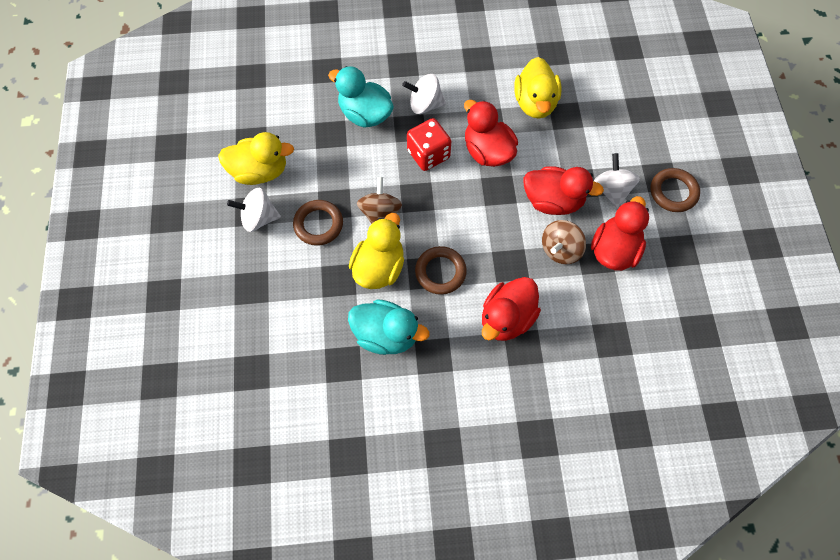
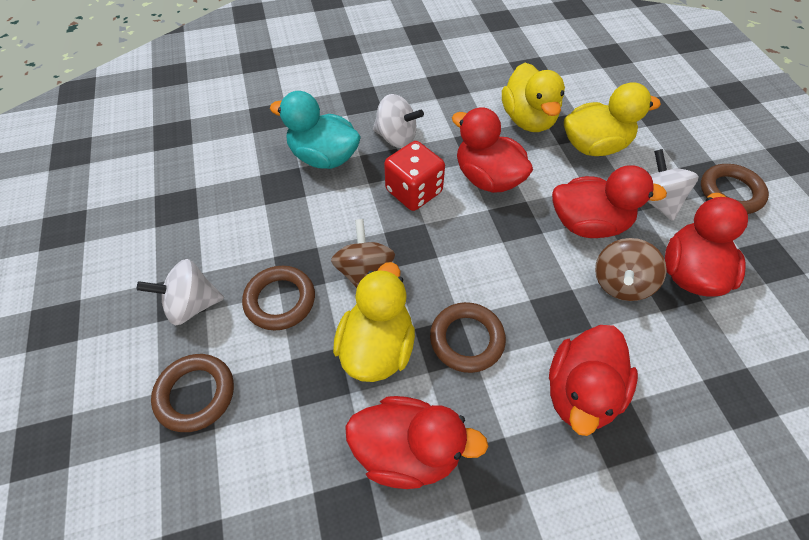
camera: 10 degrees left, 10 degrees down
(258, 279) = (195, 394): none -> brown ring
(260, 171) = (190, 243): yellow duck -> yellow duck (594, 146)
(386, 335) = (408, 451): turquoise duck -> red duck
(425, 105) = (396, 137): white spinning top -> white spinning top turned 150 degrees counterclockwise

